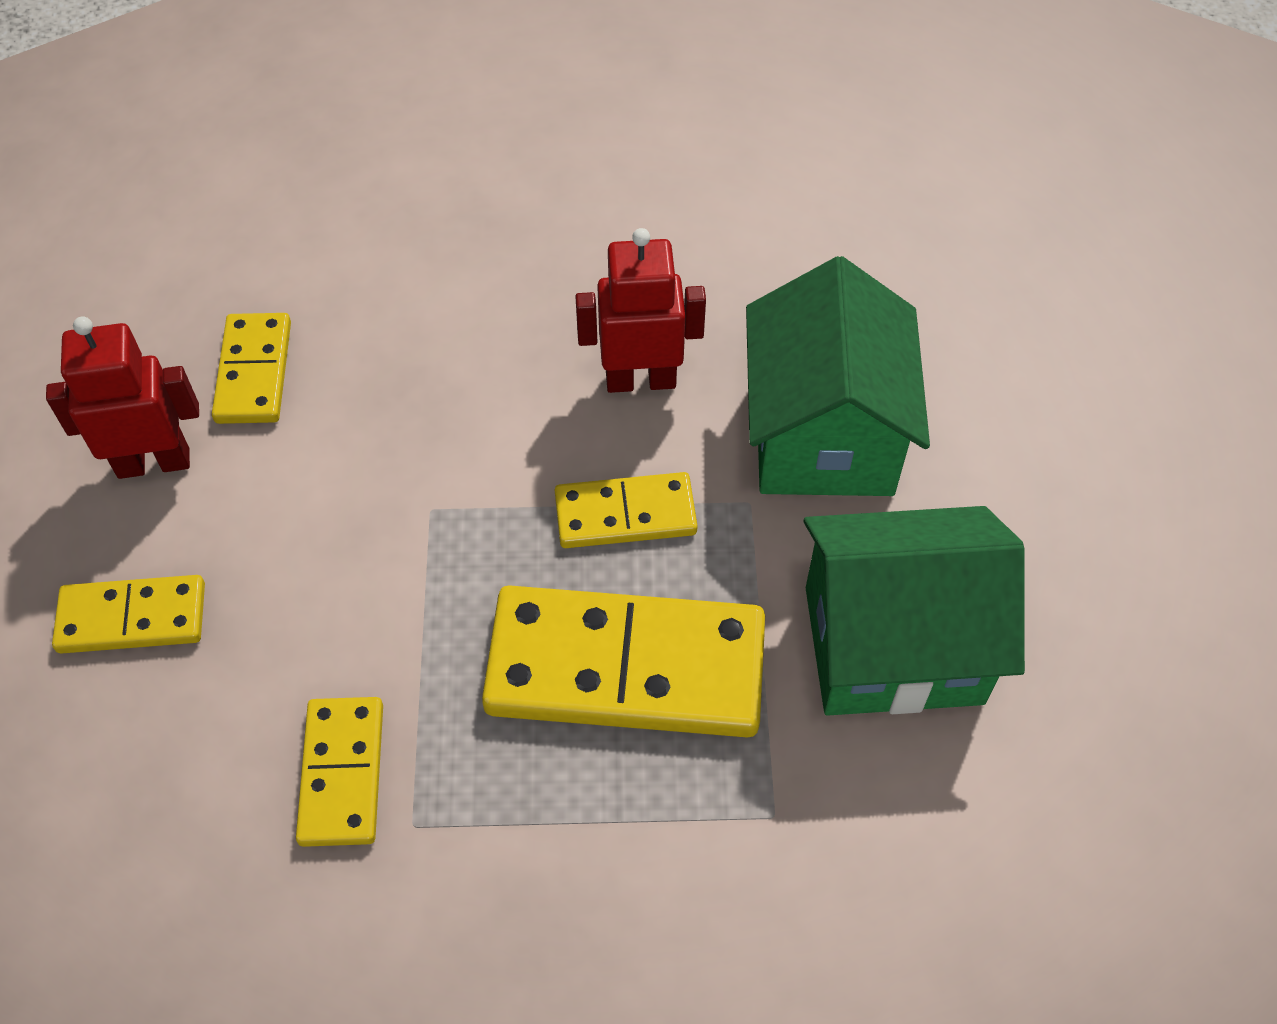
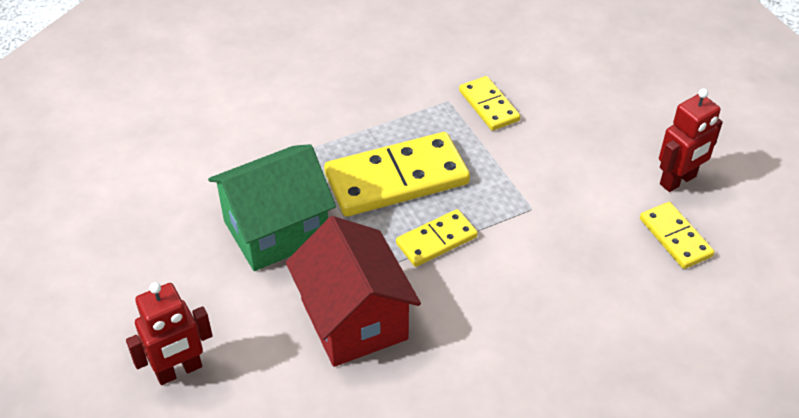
camera: 155 degrees right, 10 degrees down
(132, 618) = (622, 123): yellow domino -> none
(640, 380) = (471, 311): red robot -> red robot (179, 371)
(823, 434) = (354, 319): green house -> red house

